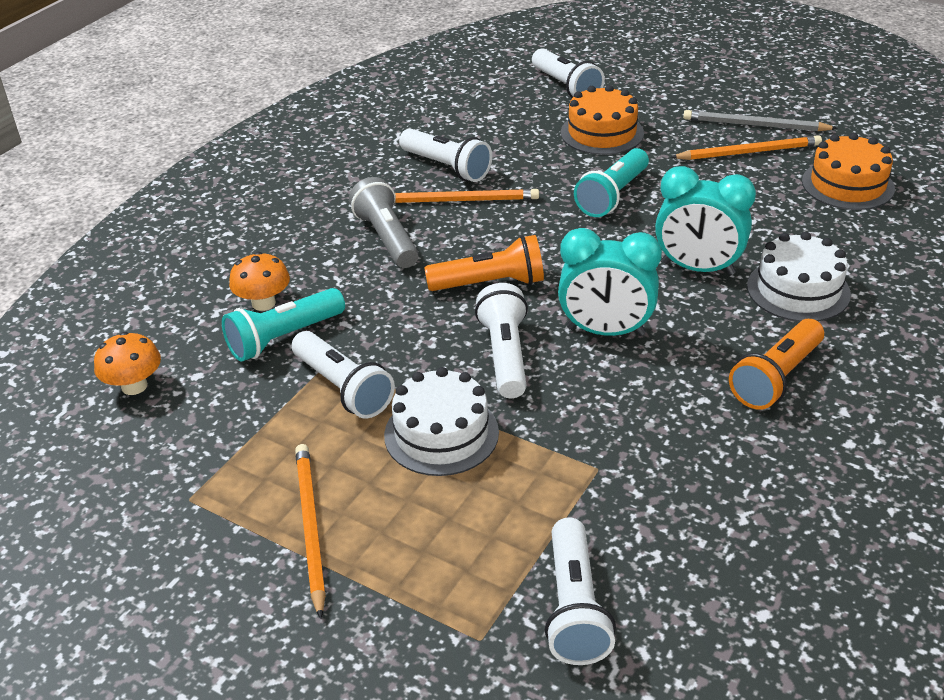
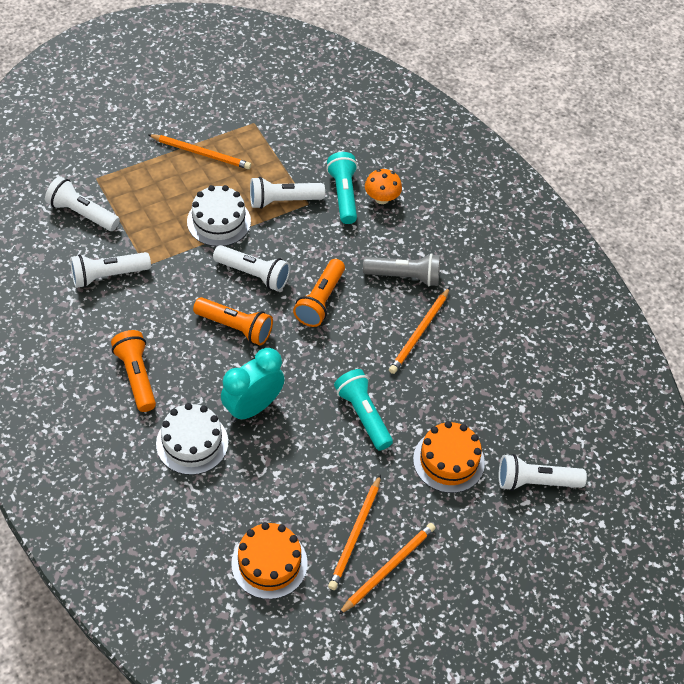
camera: 115 degrees right, 15 degrees up
(134, 386) = (350, 129): orange mushroom -> none
(447, 167) = (466, 346): white flashlight -> white flashlight (108, 275)
(605, 331) = (235, 327): turquoise clock -> orange flashlight
(755, 125) = (388, 568): grey pencil -> orange pencil

